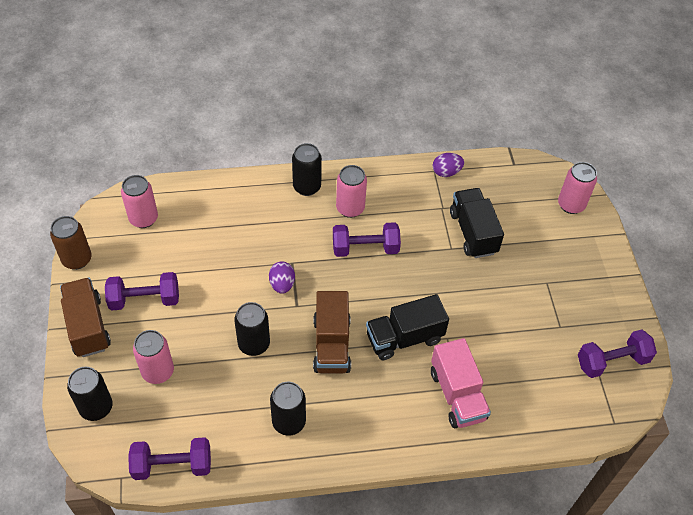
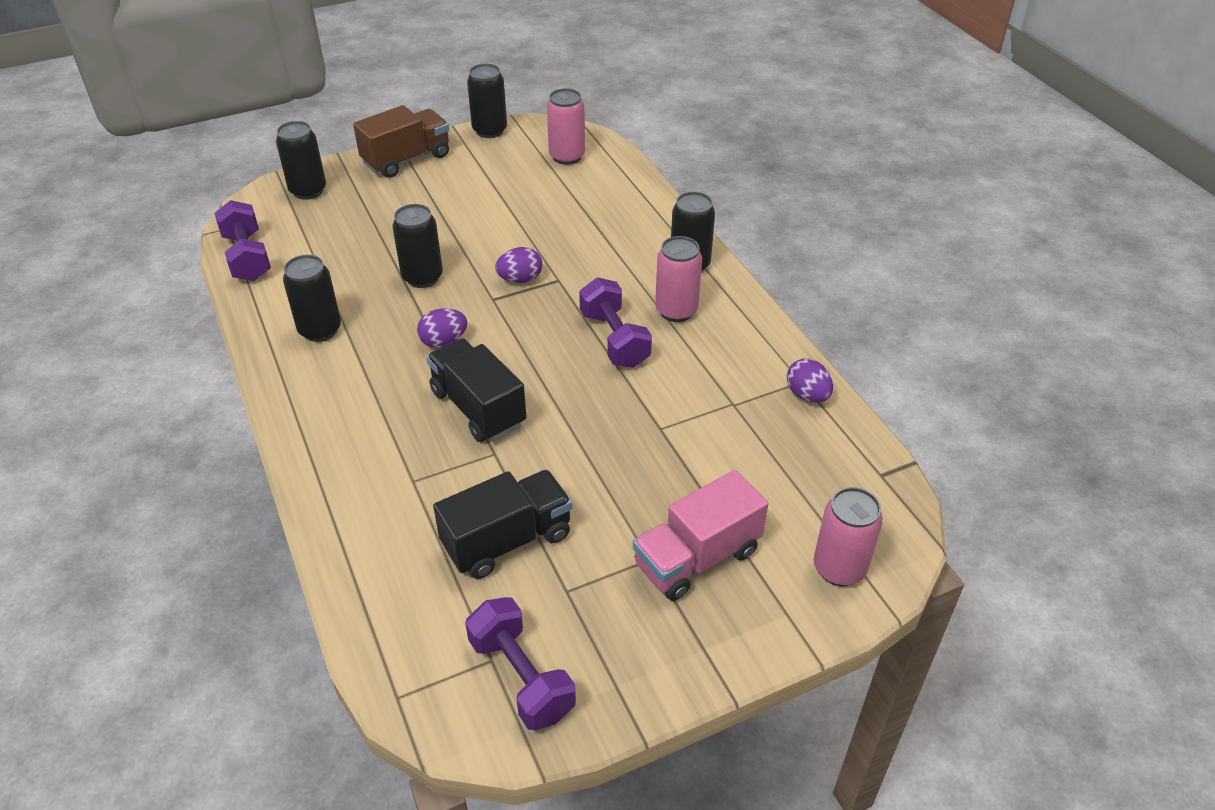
camera: 75 degrees right, 10 degrees down
(77, 259) = (490, 130): brown can -> black can
(145, 299) = (455, 185): purple dumbbell -> none
(158, 371) = (363, 218): pink can -> none
(331, 344) = (443, 341): brown truck -> purple egg
(457, 395) = (399, 482): pink truck -> pink truck (697, 558)
(473, 232) = (704, 448): black truck -> black truck (507, 540)

